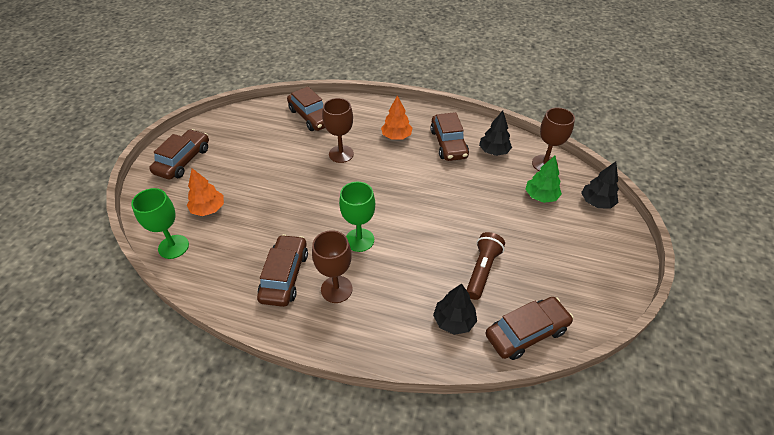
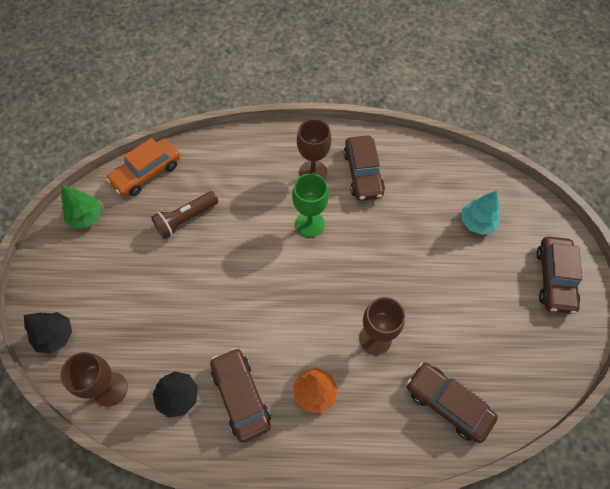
camera: 165 degrees right, 15 degrees up
(173, 247) = (478, 176): green goblet -> none
(208, 209) = (477, 222): orange tree -> turquoise tree
(454, 321) = (207, 169): black tree -> none
(482, 270) = (186, 219): brown flashlight -> brown flashlight turned 45 degrees clockwise
(526, 332) = (147, 173): brown car -> orange car
(540, 196) = (121, 329): green tree -> green tree (86, 216)

